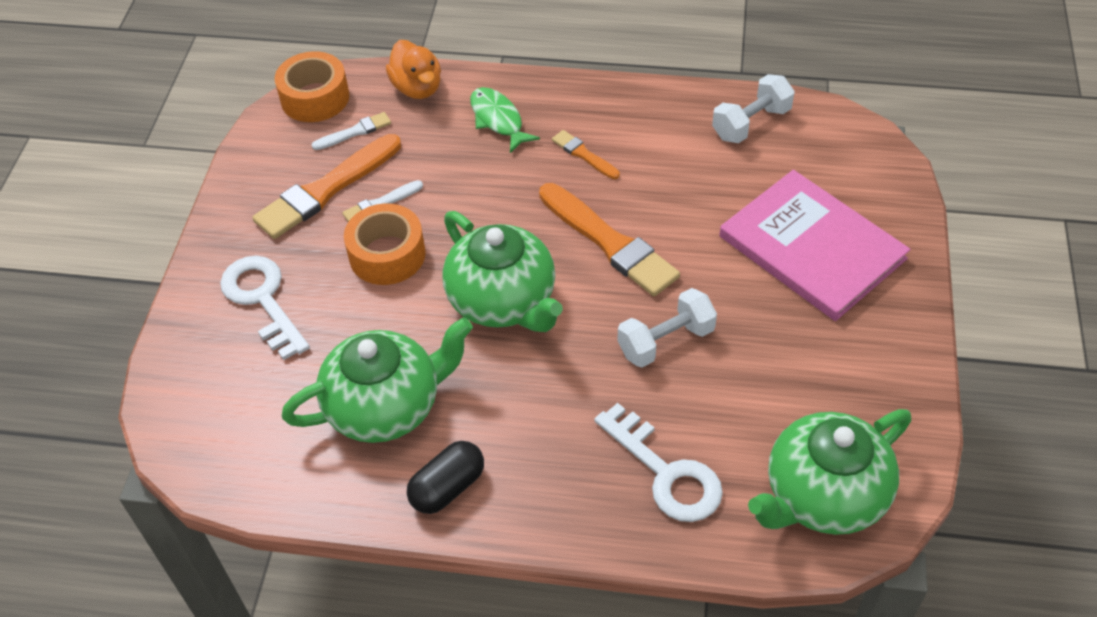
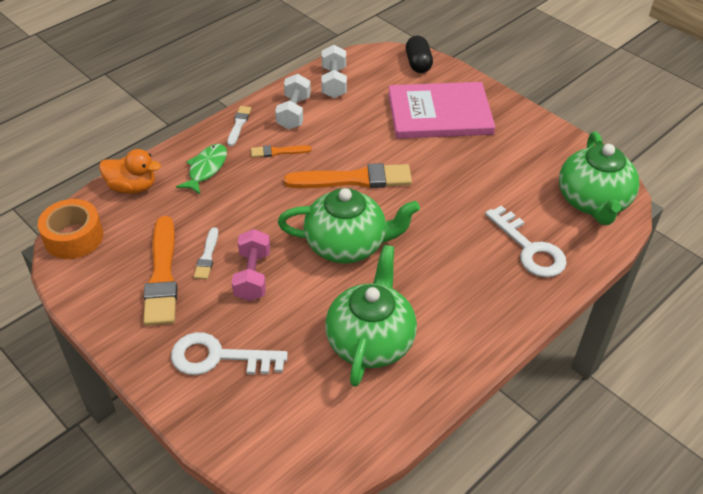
camera: 55 degrees left, 5 degrees down
(354, 132) = (130, 235): white brush -> white brush (239, 125)
(387, 255) = (252, 276): orange tape -> pink dumbbell
(447, 487) = (457, 345): black capsule -> black capsule (418, 64)
(498, 120) = (206, 169): green fish -> green fish turned 105 degrees clockwise
(665, 341) = (444, 198): white dumbbell -> white dumbbell (293, 113)
(666, 473) = (529, 249): white key -> white key turned 60 degrees clockwise

